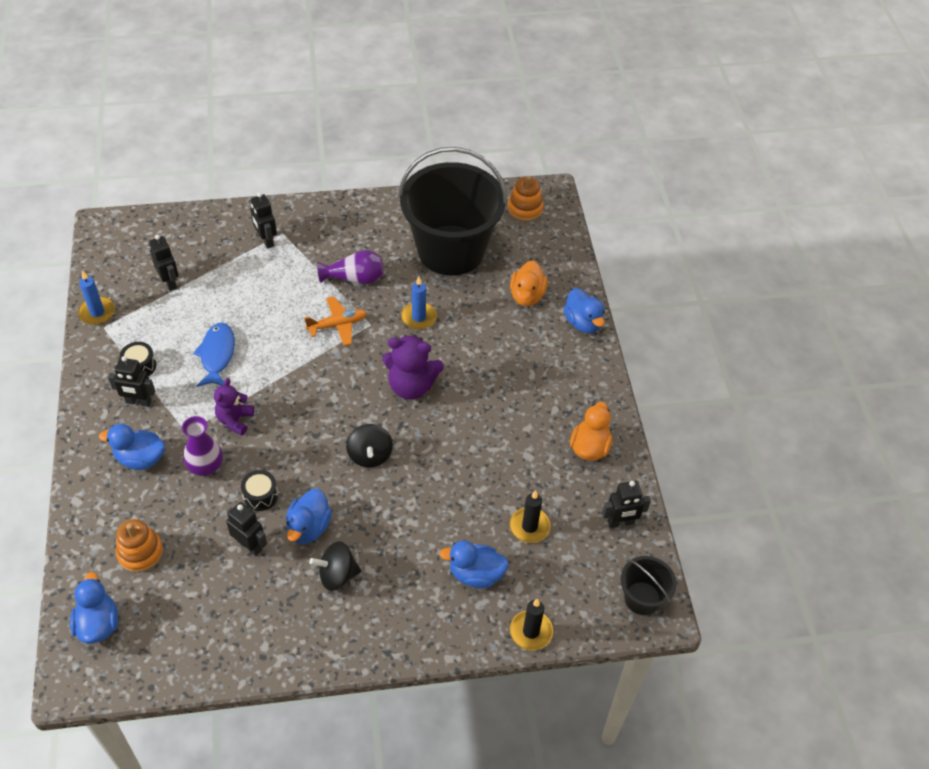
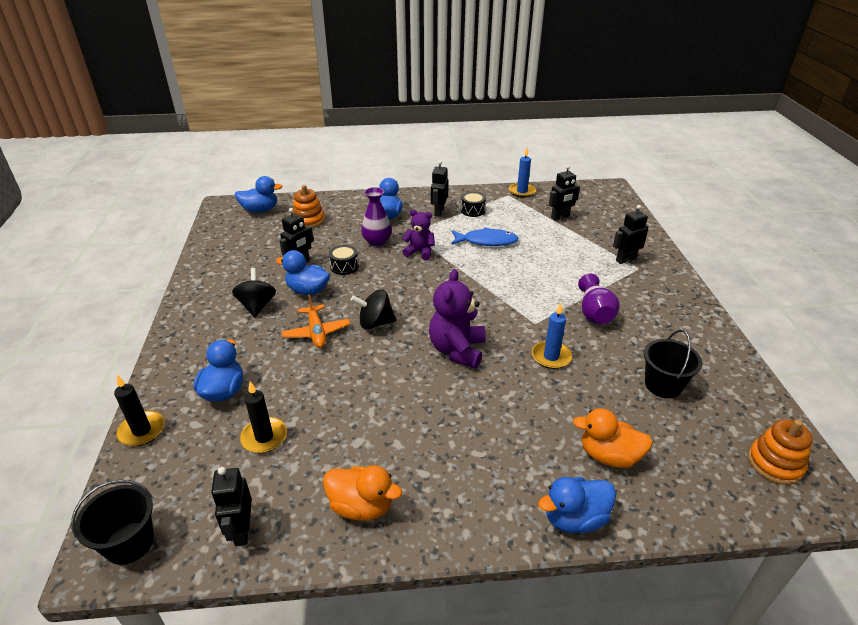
camera: 95 degrees right, 15 degrees down
(337, 325) = (530, 302): orange plane -> orange plane (316, 332)
(451, 250) = (663, 385): black bucket -> black bucket, size x0.44

